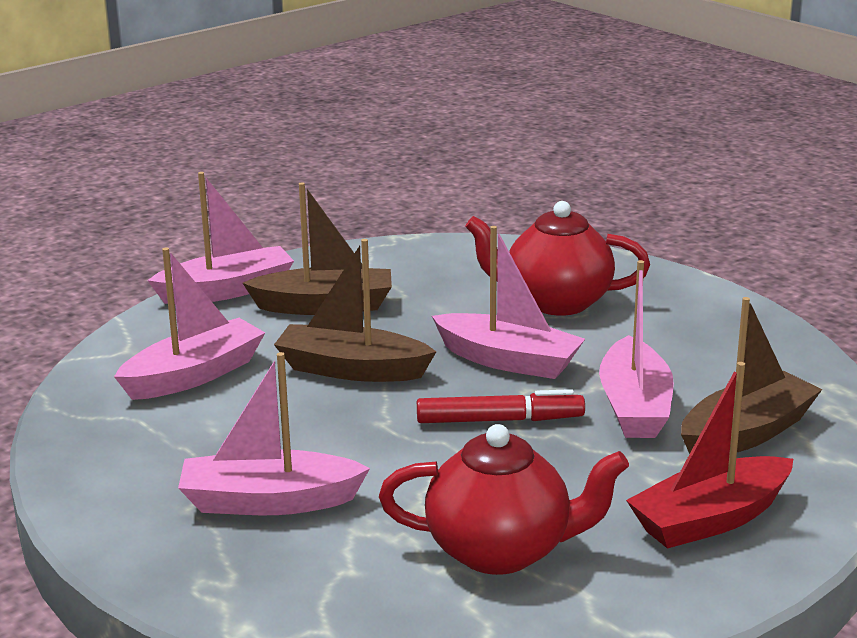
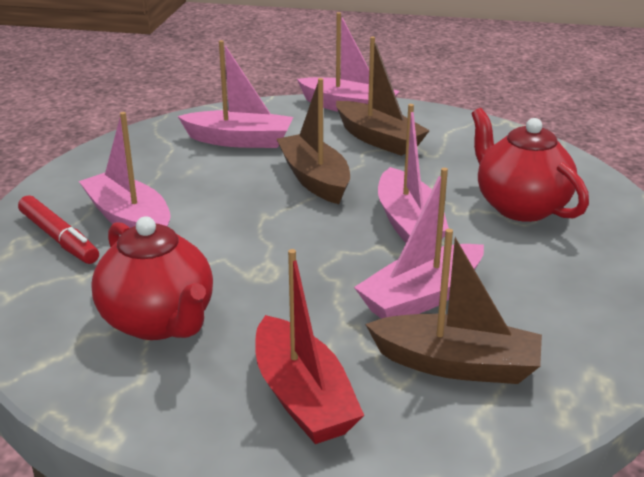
camera: 50 degrees right, 5 degrees up
(499, 420) = (324, 253): red marker -> red marker (59, 238)
(710, 519) = (302, 397): red boat -> red boat turned 135 degrees counterclockwise

